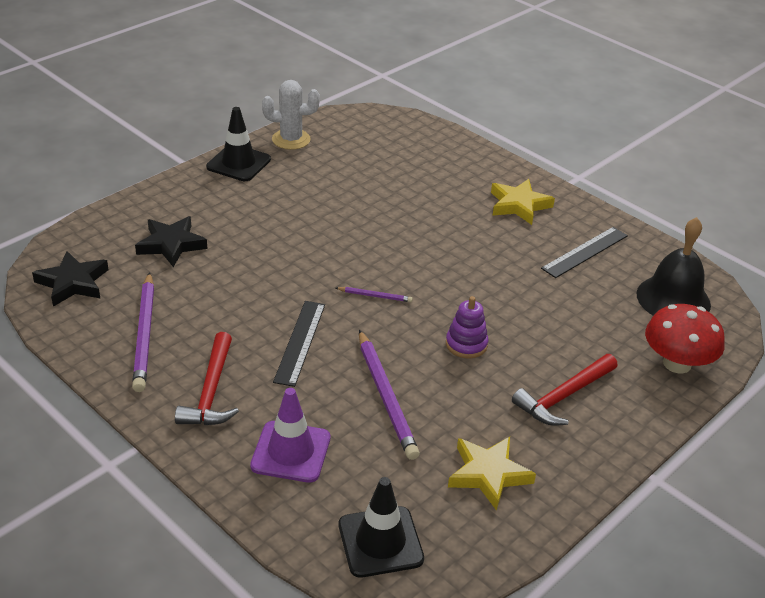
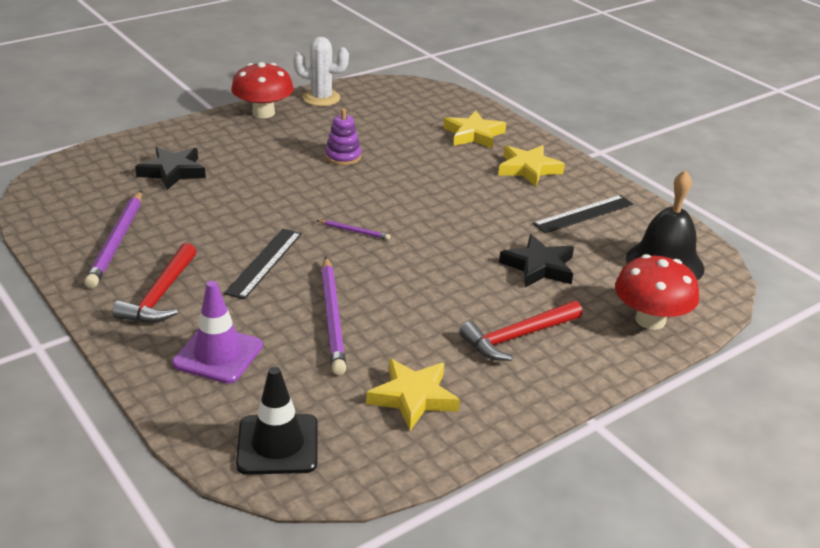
camera: 10 degrees right, 5 degrees down
(73, 283) = (67, 194): black star -> black star (539, 267)
(238, 163) = (263, 113): black traffic cone -> red mushroom
(455, 169) = (474, 134): none -> yellow star
(466, 344) = (431, 281): purple stacking toy -> purple stacking toy (343, 157)

